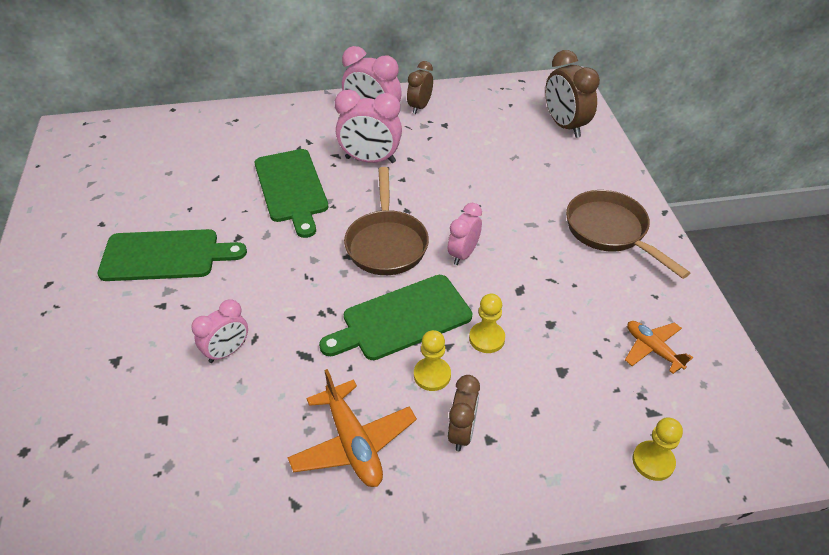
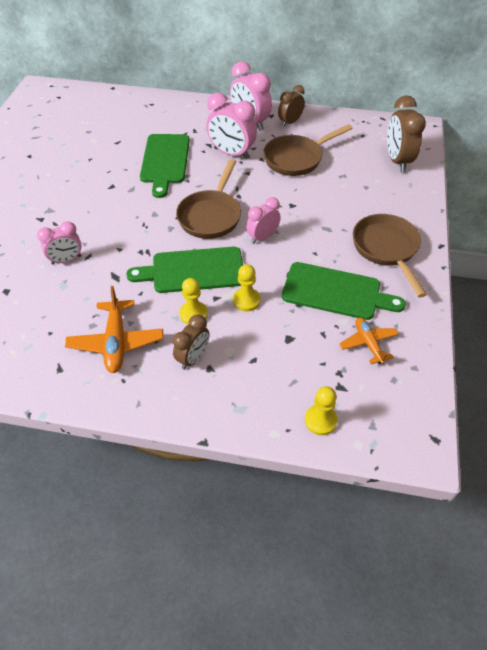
camera: 20 degrees right, 5 degrees up
(165, 255) = (59, 187): green cutting board -> green cutting board (336, 292)
(451, 149) = (296, 159): none -> brown pan

